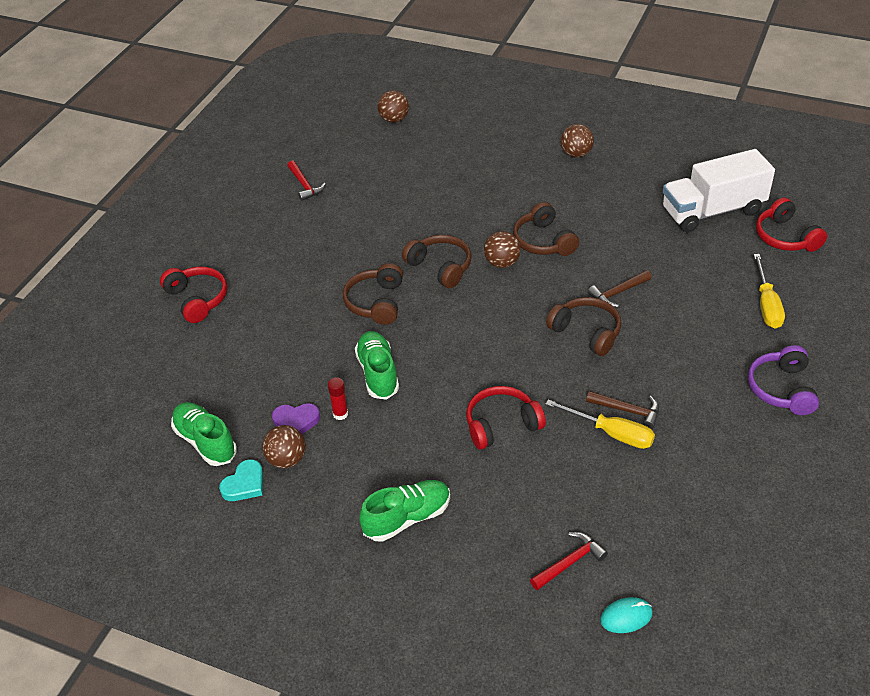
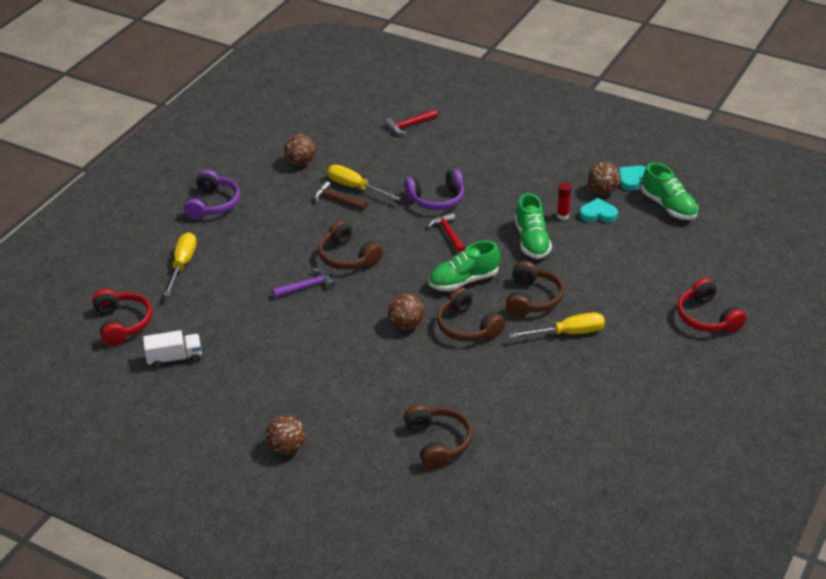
camera: 175 degrees left, 5 degrees down
(296, 421) = (598, 214): purple heart -> turquoise heart
(304, 185) = (614, 439): red hammer -> red hammer (449, 234)
(340, 270) = (568, 333): none -> yellow screwdriver
(394, 119) = (503, 532): brown ball -> brown ball (300, 162)
(407, 518) = (513, 153): green shoe -> green shoe (463, 281)
(501, 424) = (436, 199): red headphones -> purple headphones
(543, 241) = (359, 343): brown headphones -> brown headphones (438, 443)
(618, 293) = (307, 286): brown hammer -> purple hammer
(626, 617) = (383, 101): turquoise mouse -> none
(712, 211) = (174, 358): white truck -> white truck, size x0.52

